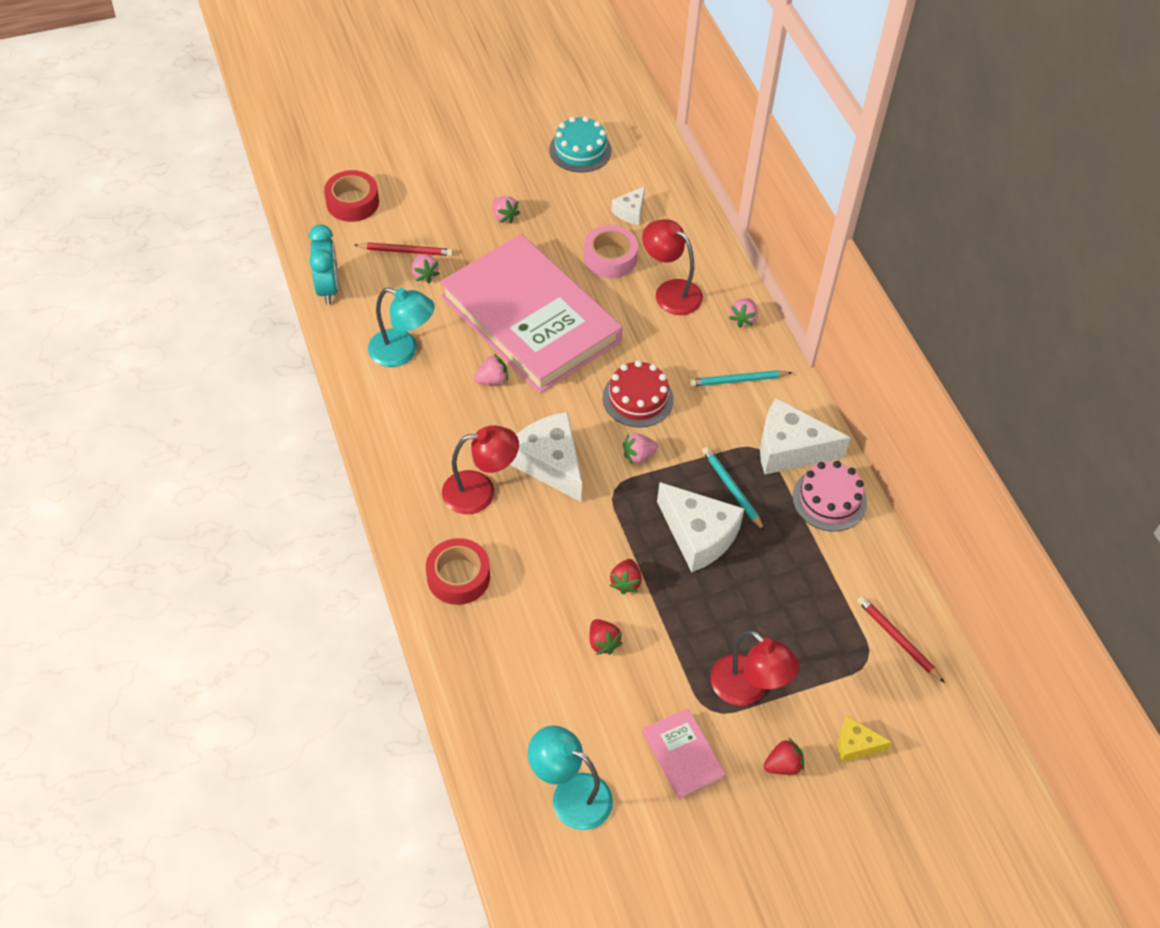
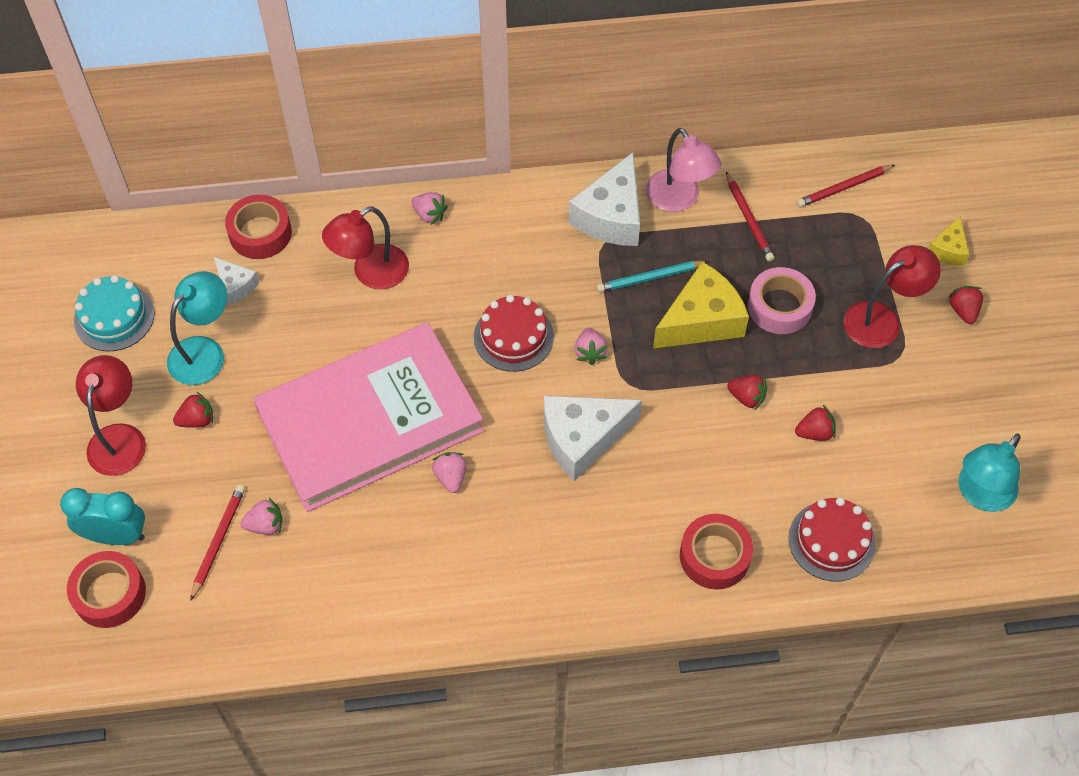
camera: 75 degrees left, 5 degrees up
(328, 288) = (252, 642): turquoise clock -> turquoise clock (116, 536)
(402, 351) = (382, 568): turquoise lamp -> turquoise lamp (204, 351)
(480, 491) = (606, 516): red lamp -> red lamp (119, 438)
(492, 668) = (831, 541): none -> red cake
(504, 216) = (197, 420): pink strawberry -> red strawberry
(610, 258) = (301, 321): pink tape -> pink tape (779, 306)
(682, 755) = (946, 389): pink book -> none
(685, 215) = (260, 233): none -> red tape
(698, 535) = (701, 320): white cheese -> yellow cheese
(738, 380) = (512, 239): turquoise pencil -> none
(827, 560) = (748, 219): none -> red pencil
(829, 499) = (679, 199): pink cake -> pink lamp

